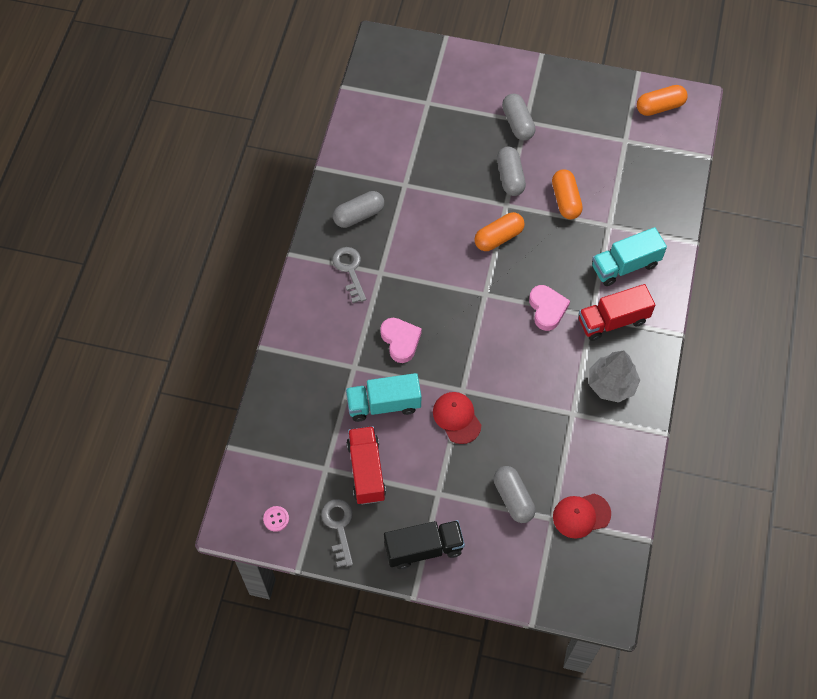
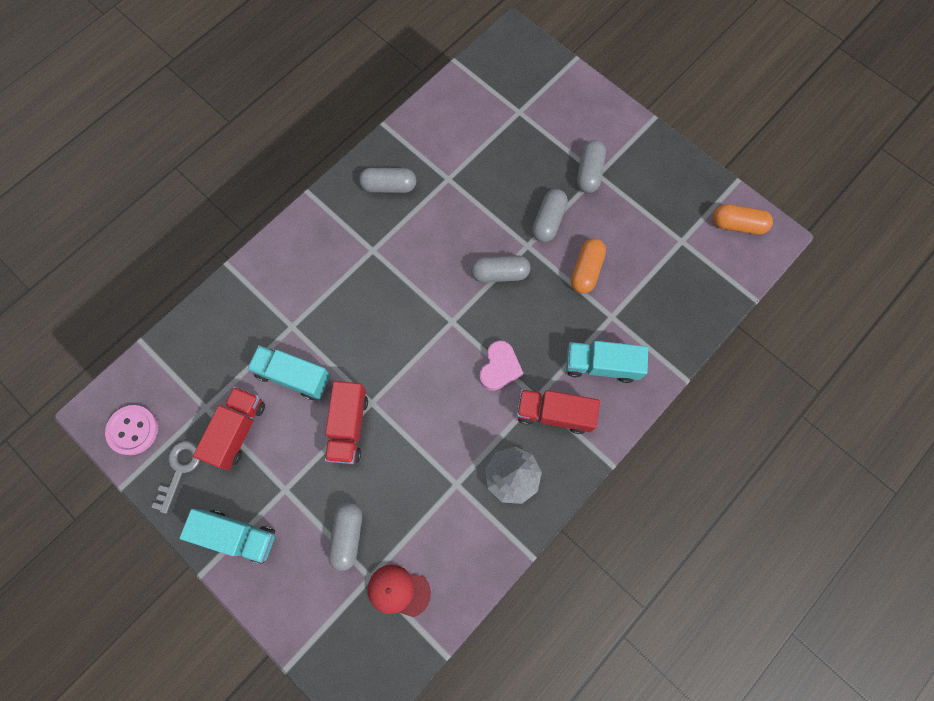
camera: 30 degrees right, 10 degrees up
(276, 519) = (133, 430): pink button -> pink button, size x1.91
(349, 270) = (347, 233): grey key -> none
(400, 341) = (347, 324): pink heart -> none
(424, 548) = (237, 535): black truck -> turquoise truck
(457, 418) = (348, 427): red cap -> red truck
(498, 237) = (500, 273): orange capsule -> grey capsule

